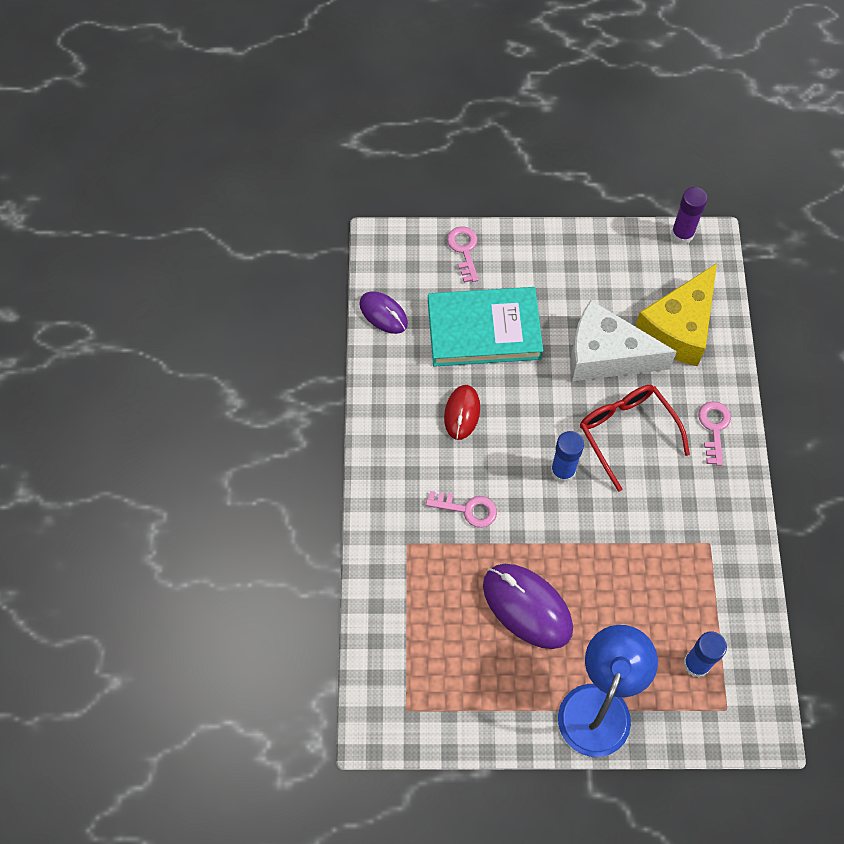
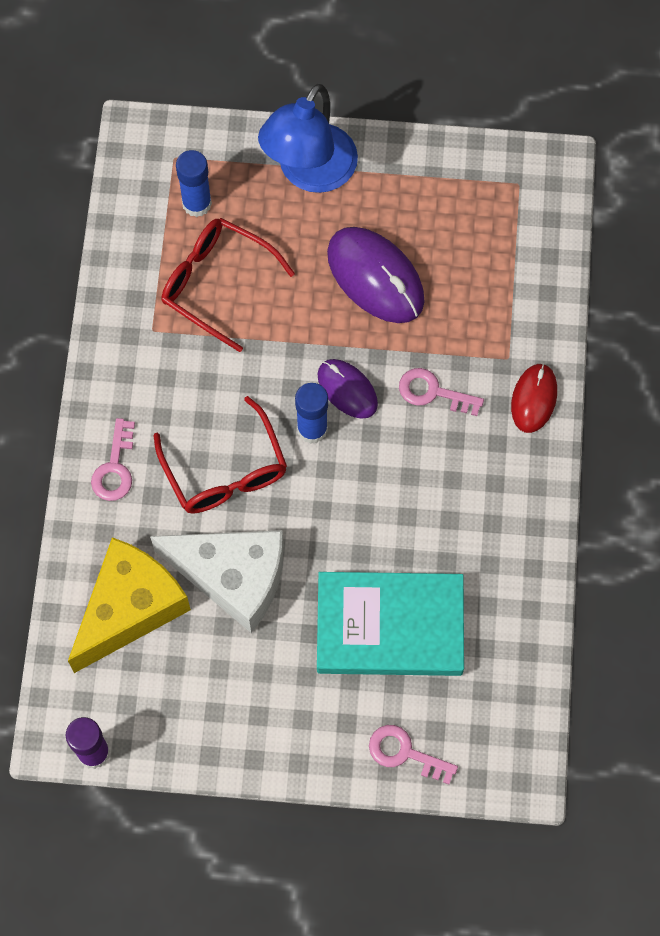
camera: 175 degrees left, 5 degrees up
(383, 314) = (523, 663): purple mouse -> purple mouse (347, 390)
(462, 413) = (429, 513): red mouse -> red mouse (534, 399)
(464, 250) = (405, 753): pink key -> pink key turned 120 degrees clockwise
(662, 588) = (218, 284): none -> red glasses

